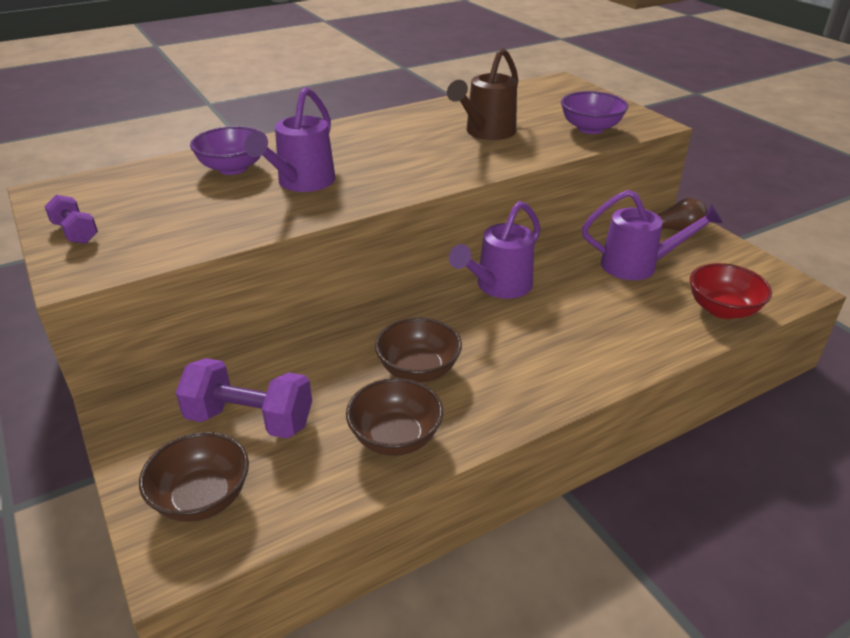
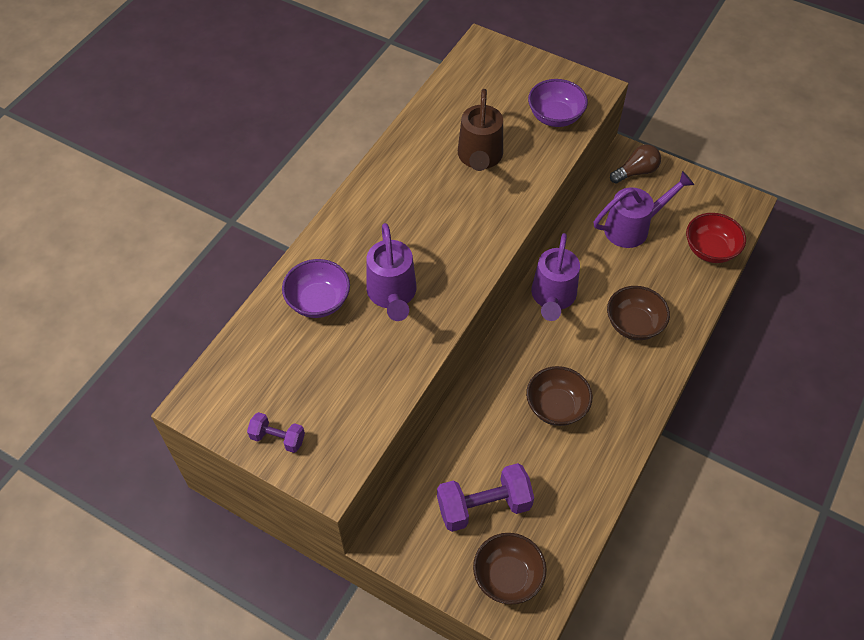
camera: 30 degrees left, 20 degrees up
(395, 438) = (584, 470): brown bowl -> brown bowl (634, 324)

